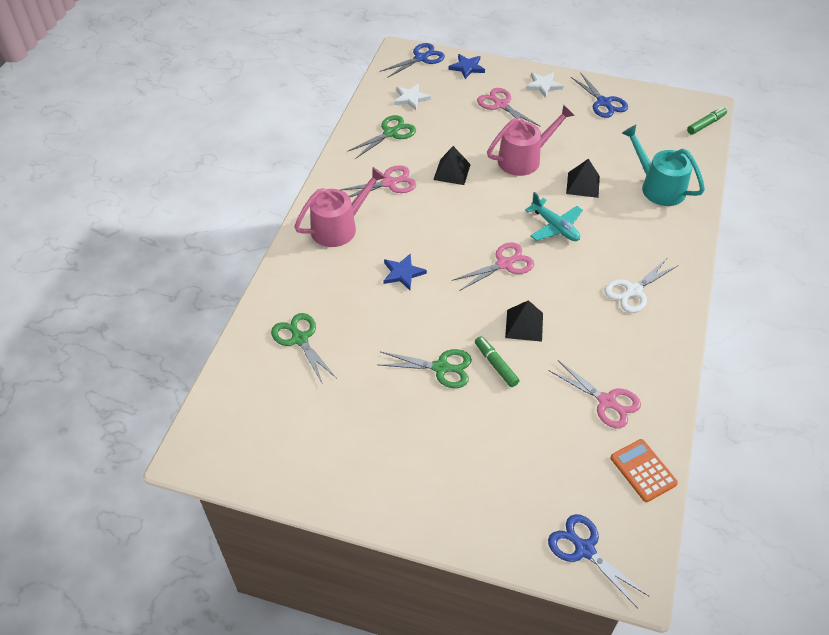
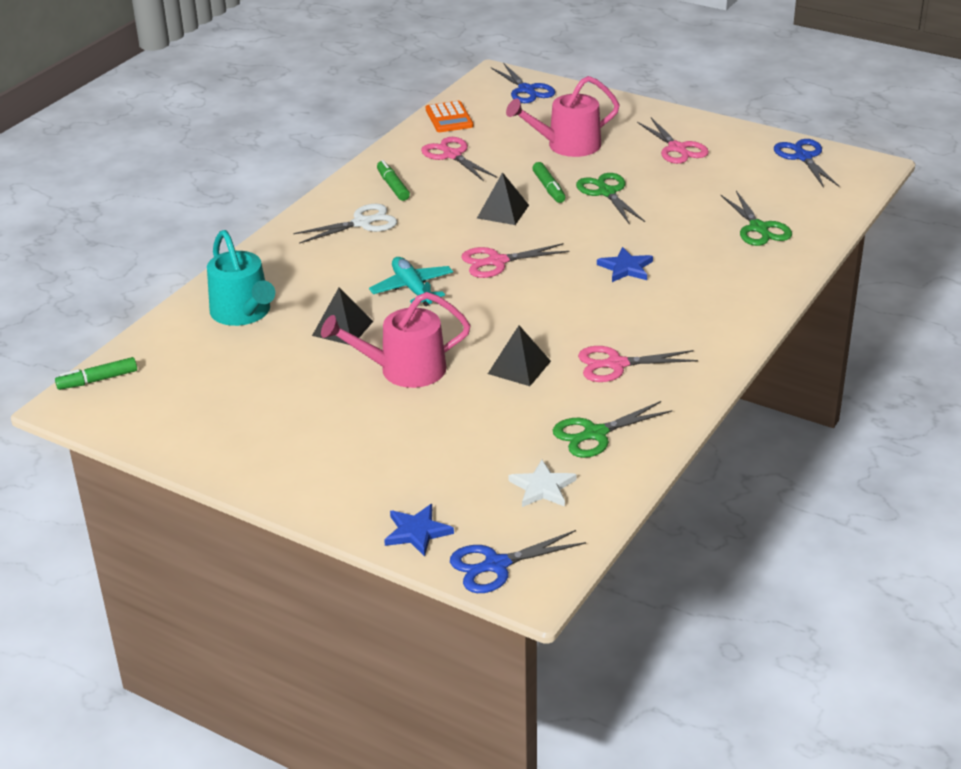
camera: 165 degrees left, 15 degrees down
(339, 227) = (699, 322): pink watering can -> pink watering can (567, 145)
(442, 368) = (606, 192): green scissors -> green scissors turned 45 degrees clockwise
(500, 104) = (394, 455): pink scissors -> pink scissors (677, 149)
(543, 85) = (301, 477): white star -> none
(604, 103) = (223, 433): blue scissors -> blue scissors (803, 157)
(636, 344) = (393, 186): none -> green marker

